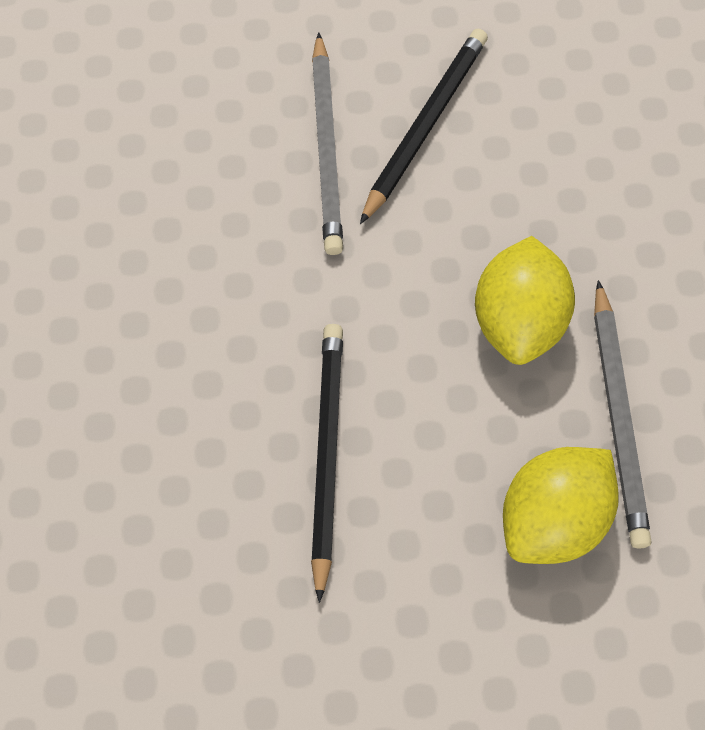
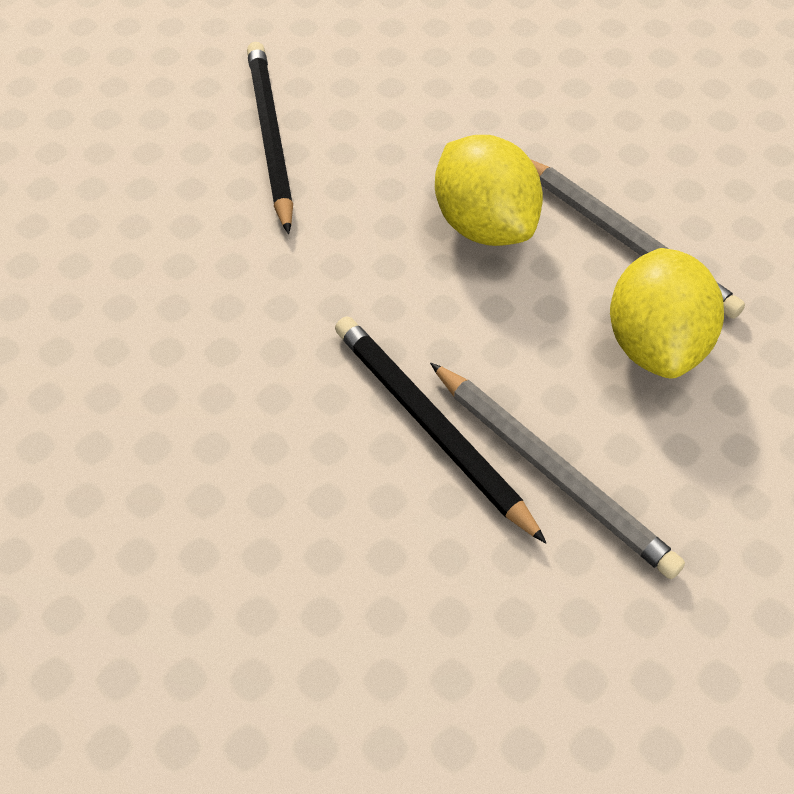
camera: 40 degrees left, 10 degrees down
(326, 148) = (201, 201): grey pencil -> grey pencil (551, 471)

